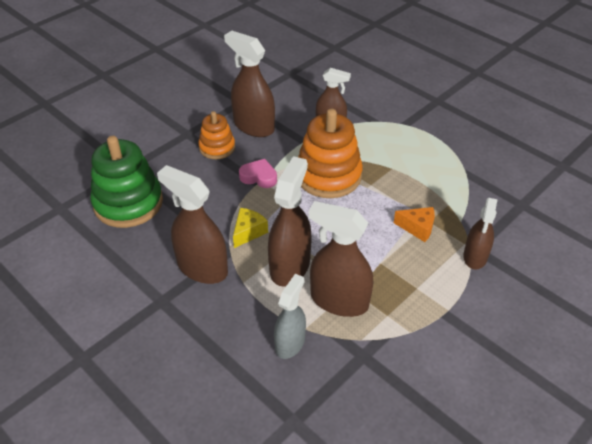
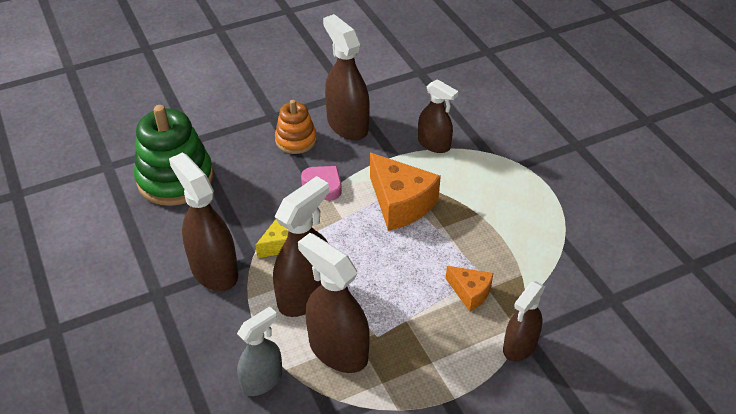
camera: 20 degrees right, 0 degrees up
(328, 176) = (400, 203): orange stacking toy -> orange cheese

